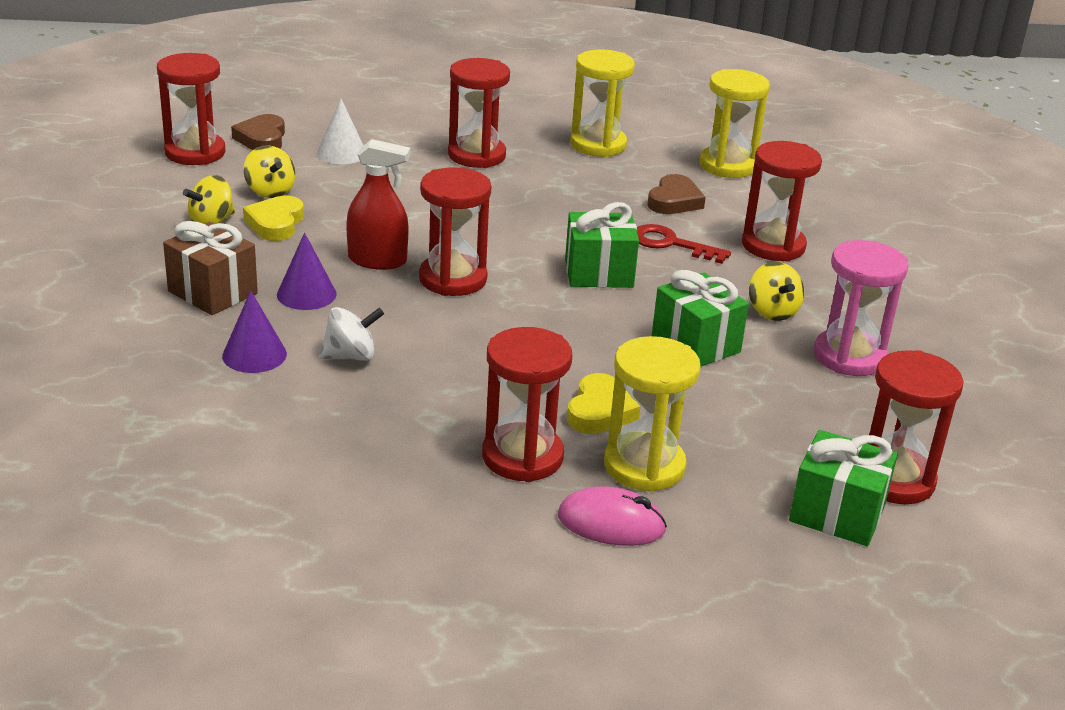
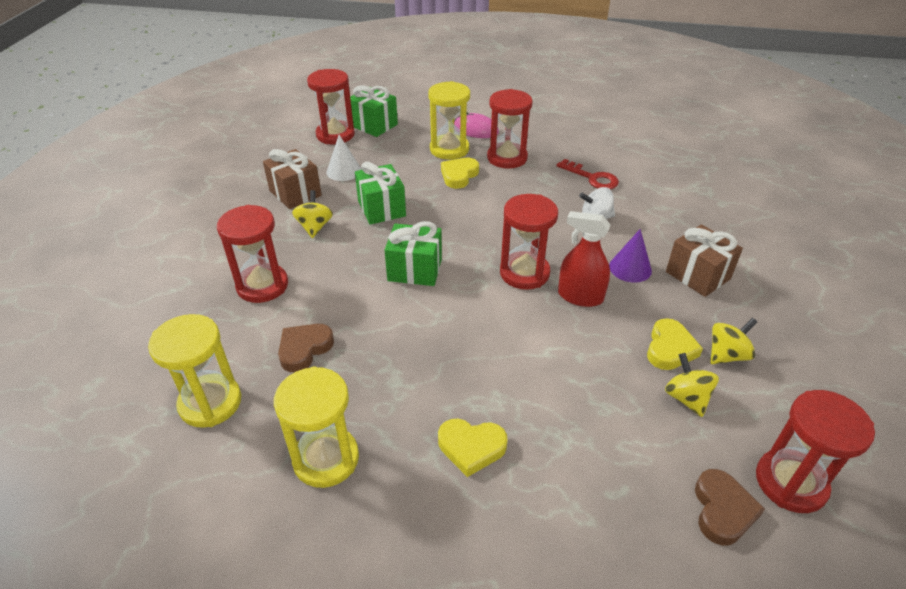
camera: 165 degrees left, 10 degrees up
(254, 355) = (654, 224): purple cone -> none
(342, 153) = (622, 467): white cone -> white cone (344, 171)
(476, 155) = (471, 447): red hourglass -> yellow heart
(671, 244) = (342, 294): red key -> red key (592, 178)
(849, 357) = (295, 193): pink hourglass -> brown gift

